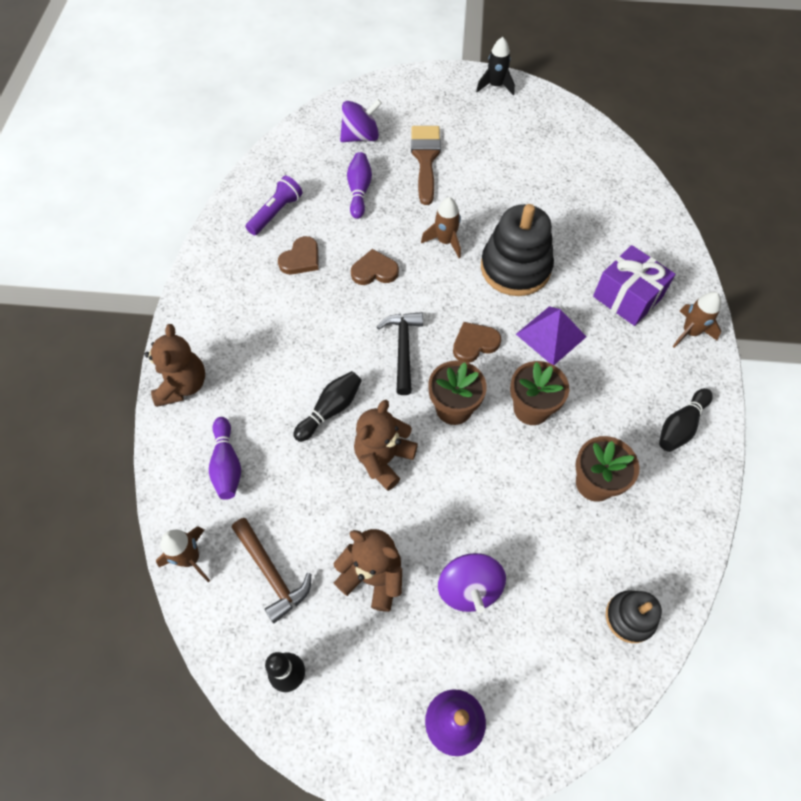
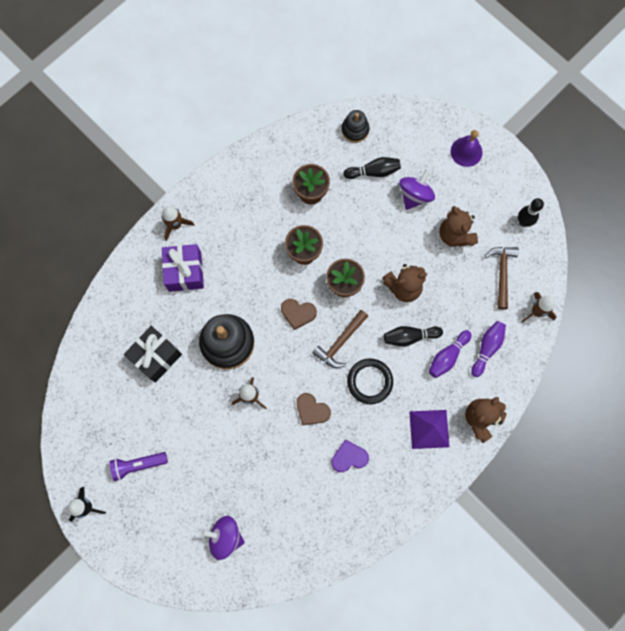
camera: 140 degrees left, 15 degrees up
(276, 213) = (337, 511): purple flashlight -> purple flashlight (138, 465)
(301, 259) = (349, 457): brown heart -> purple heart
(338, 335) = (369, 381): none -> black ring
(359, 191) = (268, 485): purple bowling pin -> purple bowling pin (447, 356)
(403, 349) = (340, 342): black hammer -> brown hammer
(425, 159) = (200, 476): brown brush -> none
(551, 335) = (251, 284): purple pyramid -> purple pyramid (429, 429)
(566, 212) = (156, 356): none -> black gift
(680, 426) = (239, 185): black bowling pin -> black bowling pin (374, 172)

